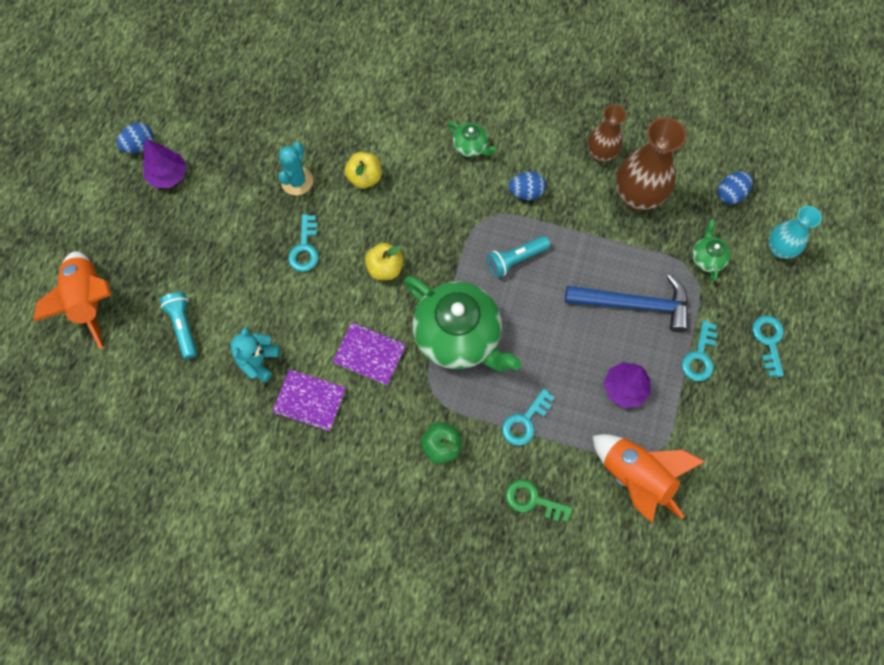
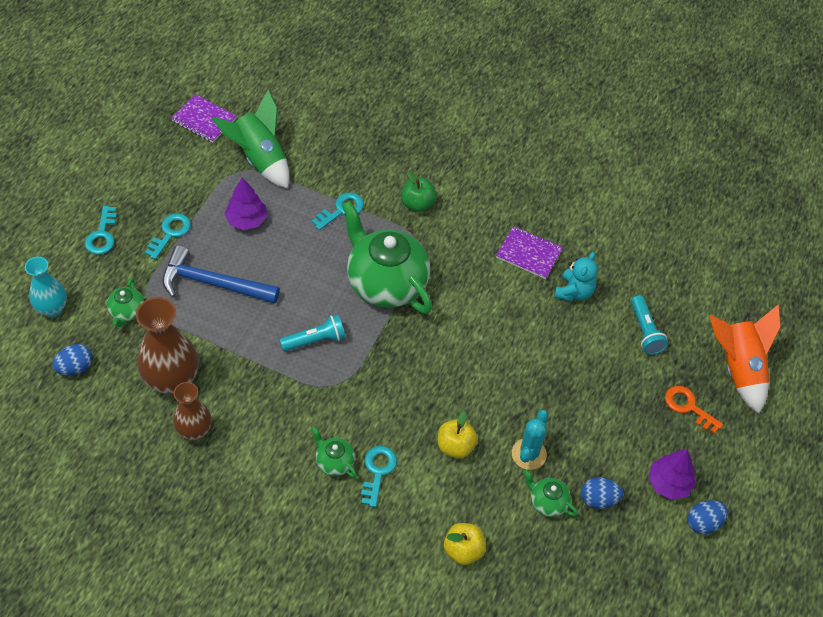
camera: 175 degrees left, 15 degrees down
(144, 251) = (688, 407): none -> orange key
(278, 142) = (547, 502): none -> green teapot
(305, 248) = (525, 384): turquoise key -> turquoise key (377, 471)
(369, 354) = (470, 281): purple notebook -> purple notebook (204, 120)
(385, 268) = (446, 352): yellow apple -> yellow apple (463, 550)
(526, 192) = (287, 403): blue egg -> blue egg (598, 499)
(532, 500) = (349, 157): green key -> none
(636, 477) = (260, 159): orange rocket -> green rocket

